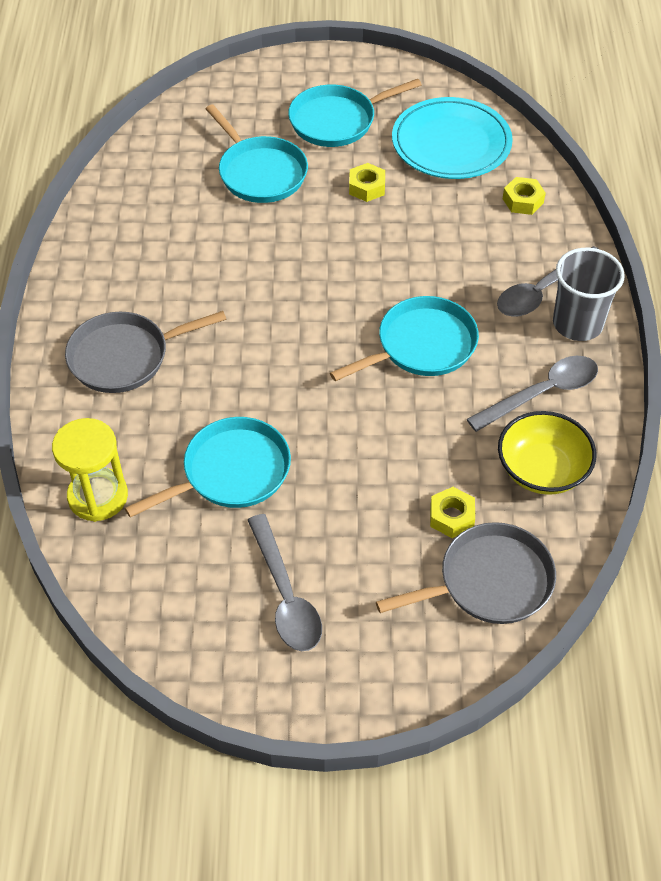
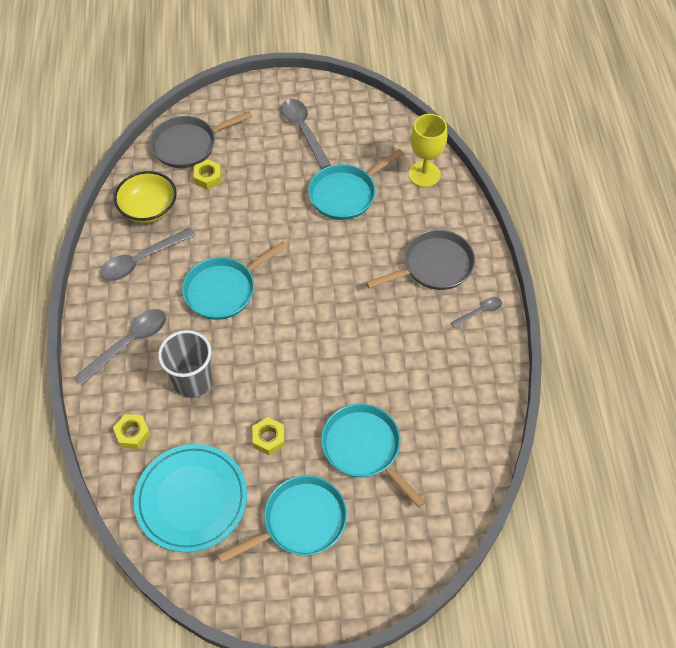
camera: 175 degrees right, 5 degrees up
(82, 296) = (479, 312): none -> grey spoon
(98, 496) = (424, 174): yellow hourglass -> yellow goblet
(577, 324) = (107, 316): grey cup -> grey cup (193, 381)

